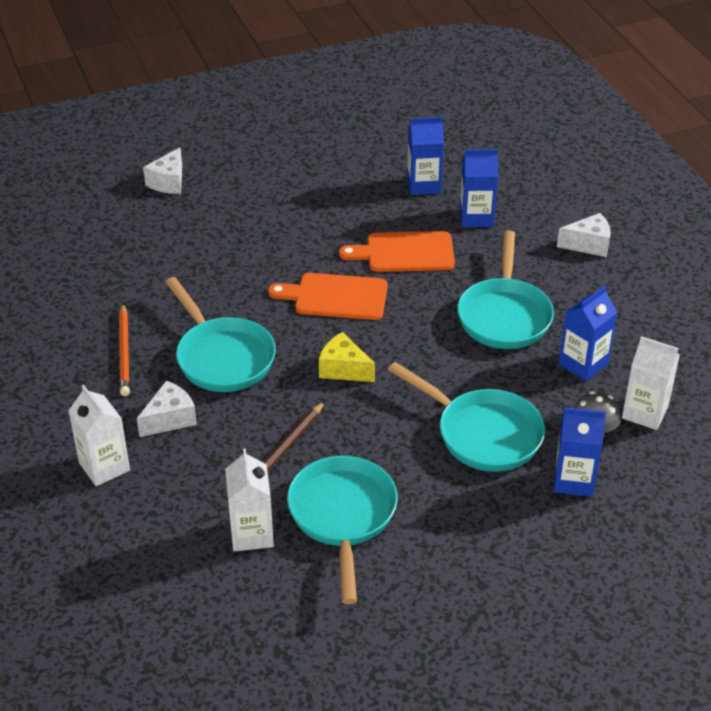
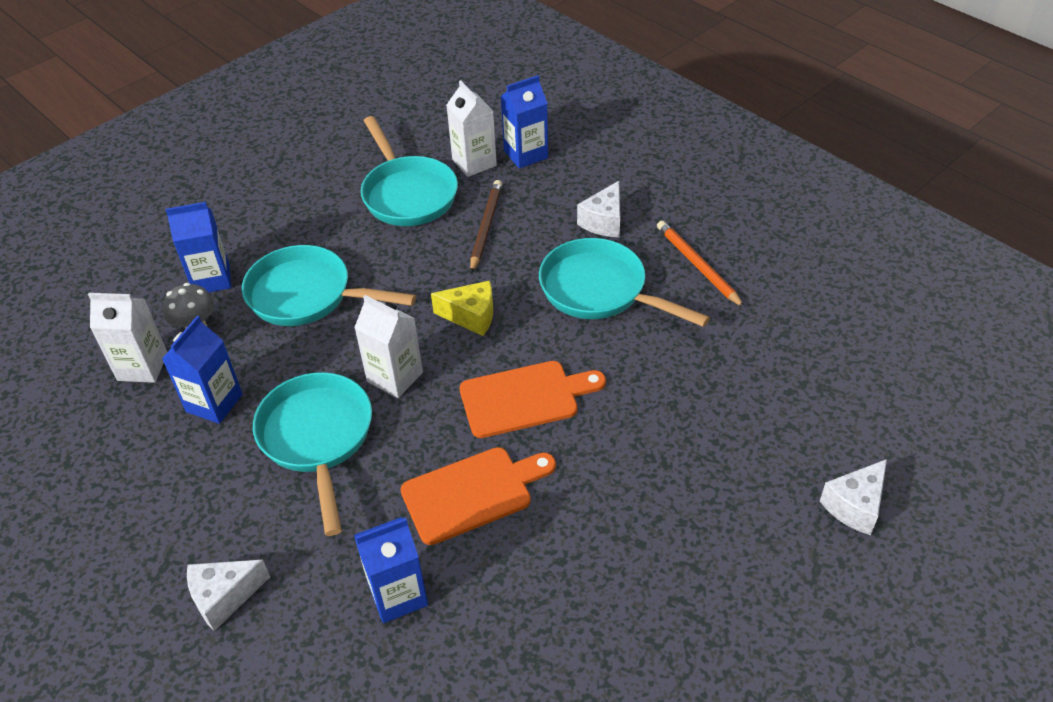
camera: 160 degrees right, 5 degrees up
(104, 467) = (627, 171): white carton -> white carton (395, 377)
(168, 182) = (855, 506): white cheese -> white cheese turned 135 degrees counterclockwise
(424, 185) = (498, 637): blue carton -> blue carton (526, 154)

